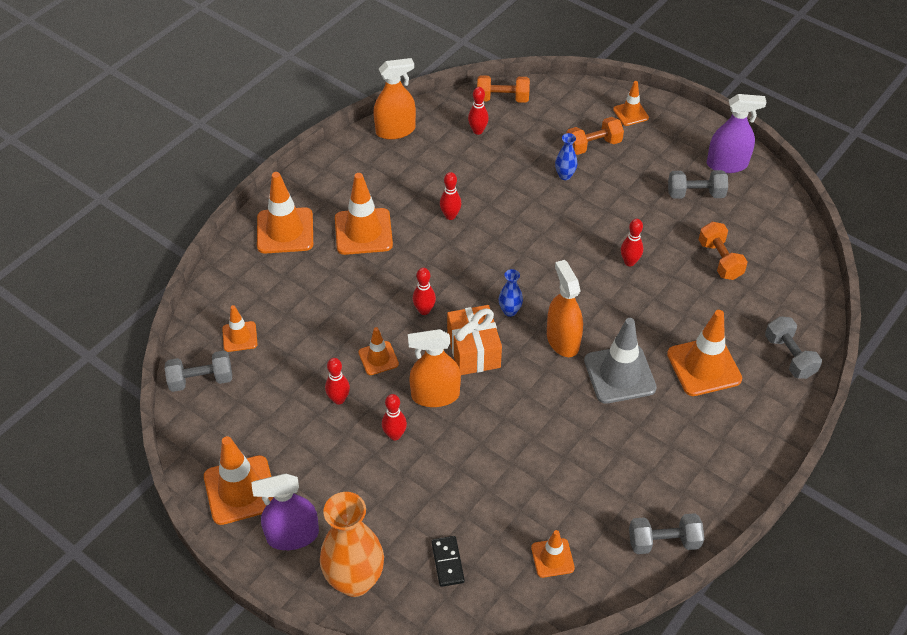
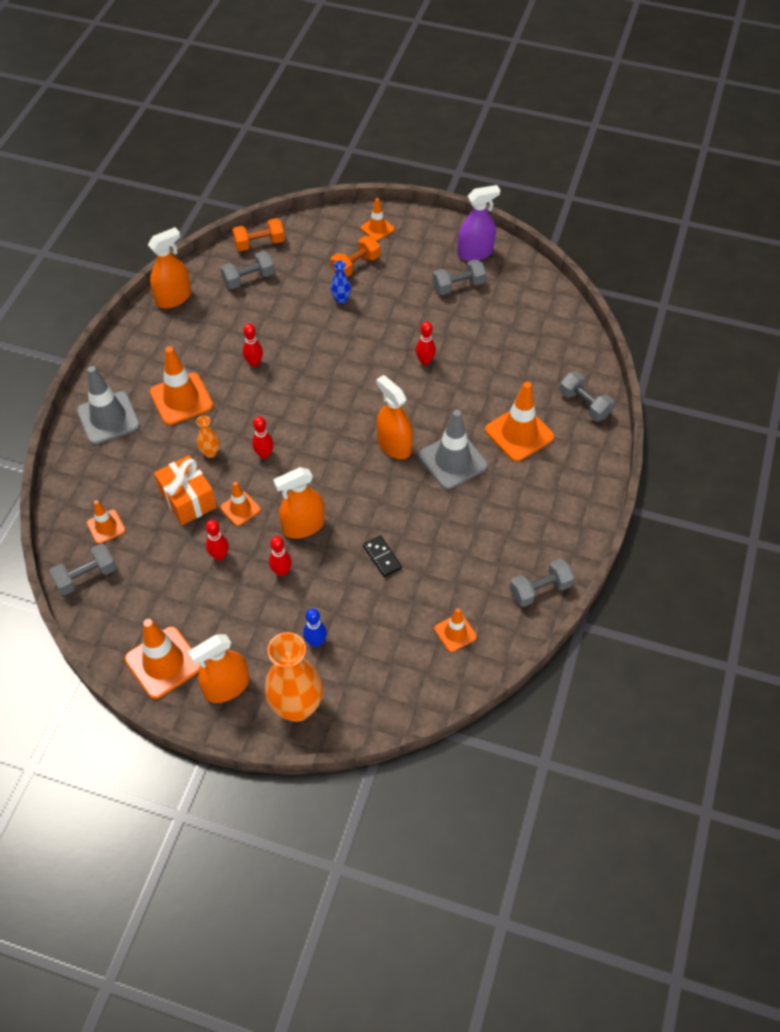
camera: 20 degrees left, 5 degrees up
(285, 231) = (108, 418): orange traffic cone -> grey traffic cone
(292, 535) = (226, 686): purple spray bottle -> orange spray bottle
(371, 293) = (210, 452): none -> orange vase
(401, 519) = (316, 642): none -> blue bowling pin
(447, 562) = (370, 665): black domino -> black domino (382, 557)
(473, 350) = (321, 477): orange gift -> orange gift (188, 499)
(478, 131) = (249, 279): red bowling pin -> grey dumbbell
(510, 311) = (339, 433): blue vase -> none
(719, 260) = (499, 338): orange dumbbell -> none

